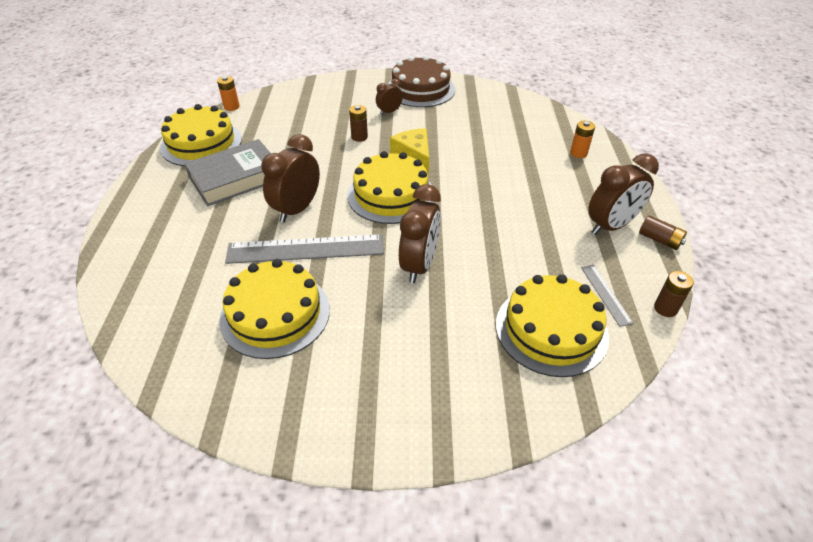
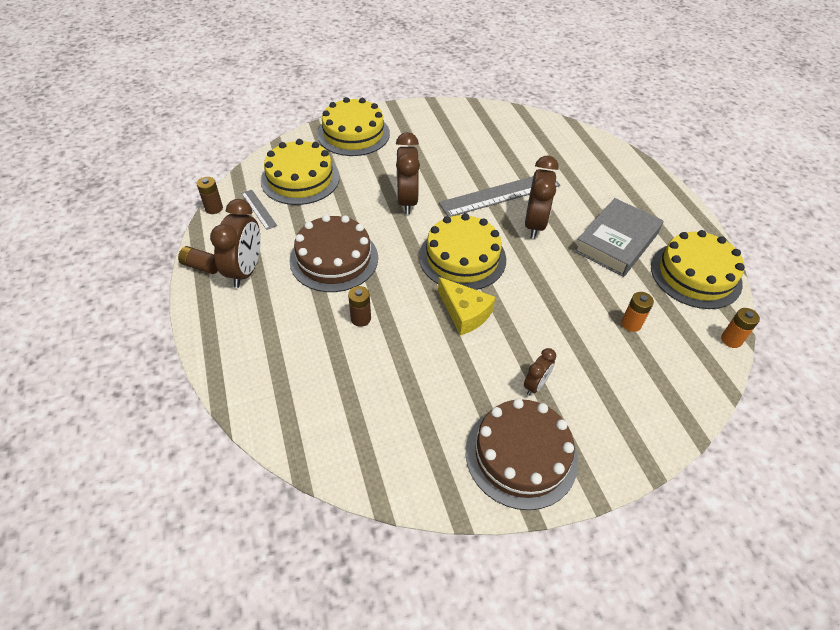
camera: 160 degrees right, 5 degrees up
(275, 314) = (486, 152): yellow cake -> yellow cake (353, 134)
(359, 137) = (542, 327): brown battery -> brown battery (361, 318)
(519, 219) = (334, 259): none -> brown cake
(578, 153) = (272, 367): orange battery -> orange battery (631, 324)
(611, 226) = (245, 271): brown clock -> brown clock turned 150 degrees clockwise

